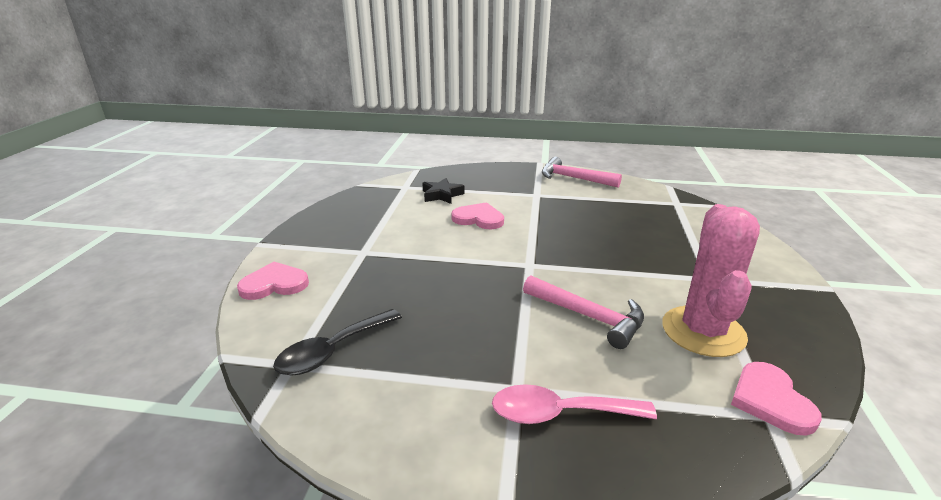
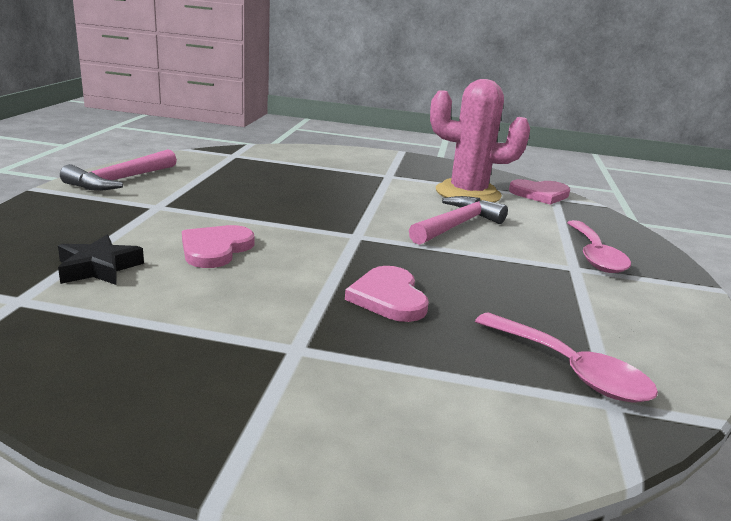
camera: 90 degrees left, 5 degrees down
(274, 284) = (407, 448): pink heart -> pink heart (388, 297)
(332, 351) = (570, 370): black spoon -> pink spoon

